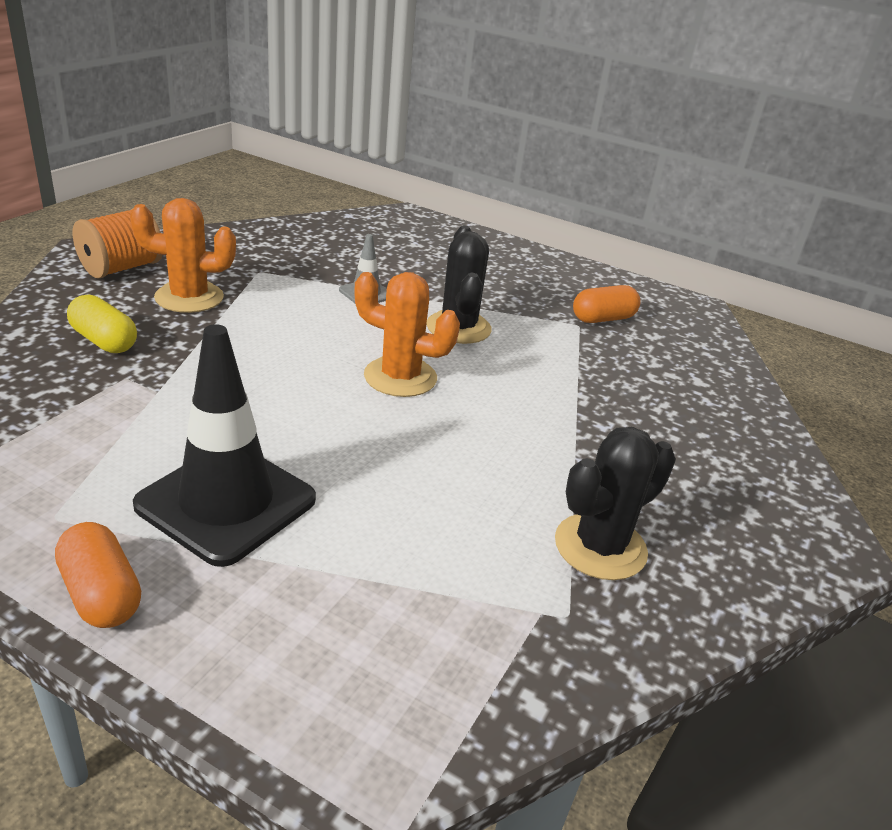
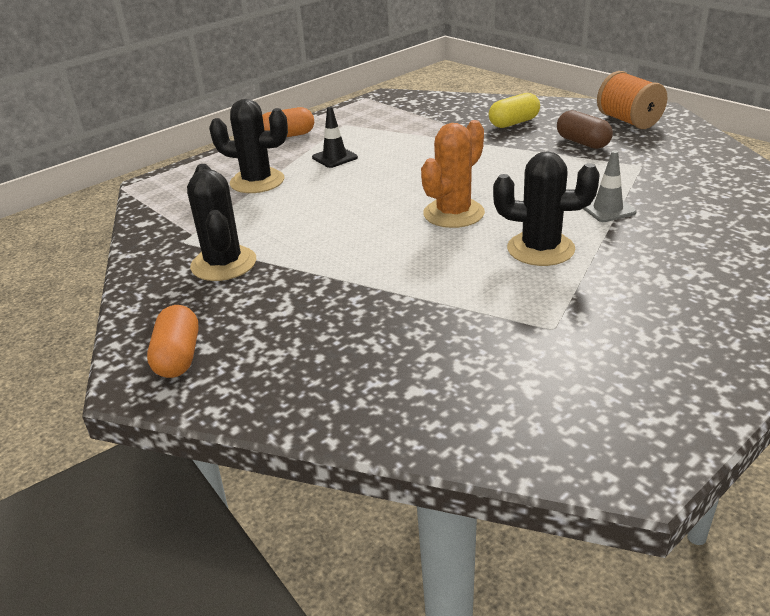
camera: 115 degrees right, 0 degrees up
(189, 297) = (582, 143): orange cactus -> brown capsule
(226, 502) = (334, 157): black traffic cone -> black traffic cone, size x0.47
(335, 583) = (257, 181): none -> black cactus
(603, 319) = (572, 352): orange capsule -> orange capsule (178, 357)

